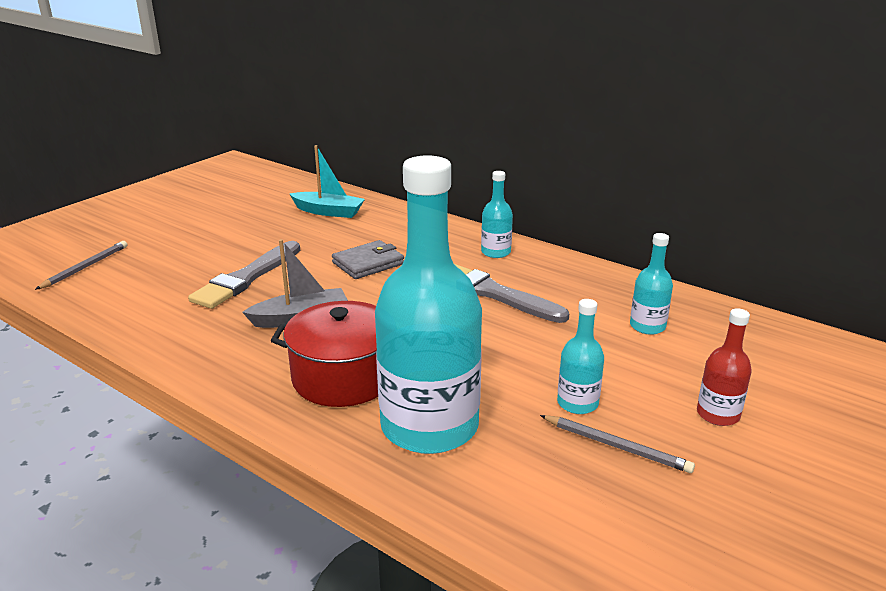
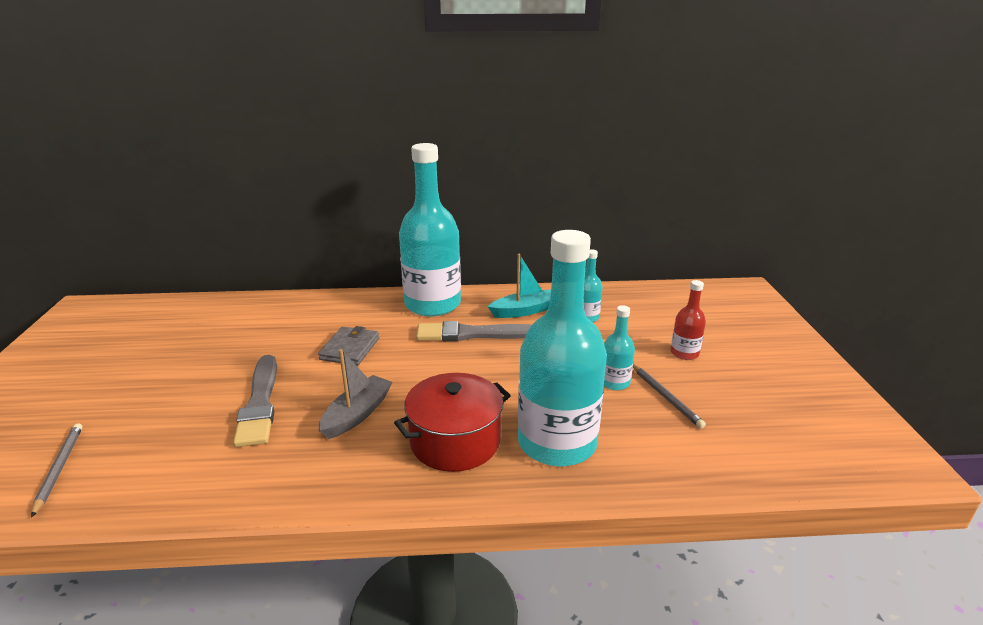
camera: 40 degrees left, 0 degrees up
(328, 212) = (254, 320): turquoise boat -> turquoise boat (524, 311)
(496, 252) = (432, 304): turquoise bottle -> turquoise bottle, size x2.28
(616, 446) = (666, 397): grey pencil -> grey pencil turned 75 degrees clockwise

